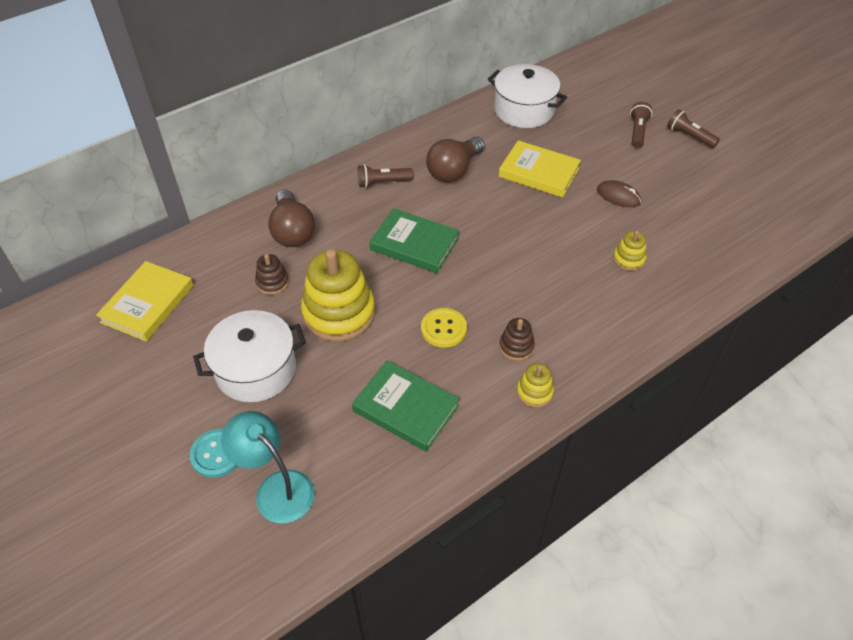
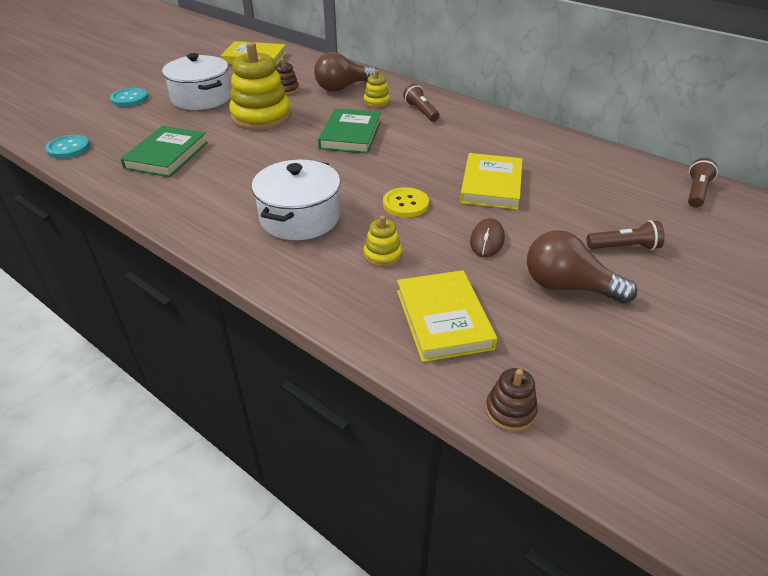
camera: 75 degrees right, 10 degrees down
(276, 488) = (99, 121): turquoise lamp -> none
(348, 518) = (68, 148): none -> turquoise button
(443, 329) = (253, 160): yellow button -> yellow button (405, 204)
(454, 170) = (460, 140): brown light bulb -> brown light bulb (568, 286)
(516, 347) = (238, 197): brown stacking toy -> brown stacking toy (510, 411)
(524, 110) = (590, 166): white pot -> white pot (300, 218)
(534, 392) = (185, 212): yellow stacking toy -> yellow stacking toy (376, 102)
(689, 136) = (655, 293): brown flashlight -> brown flashlight (696, 192)
(708, 242) = (443, 319): none -> yellow book

